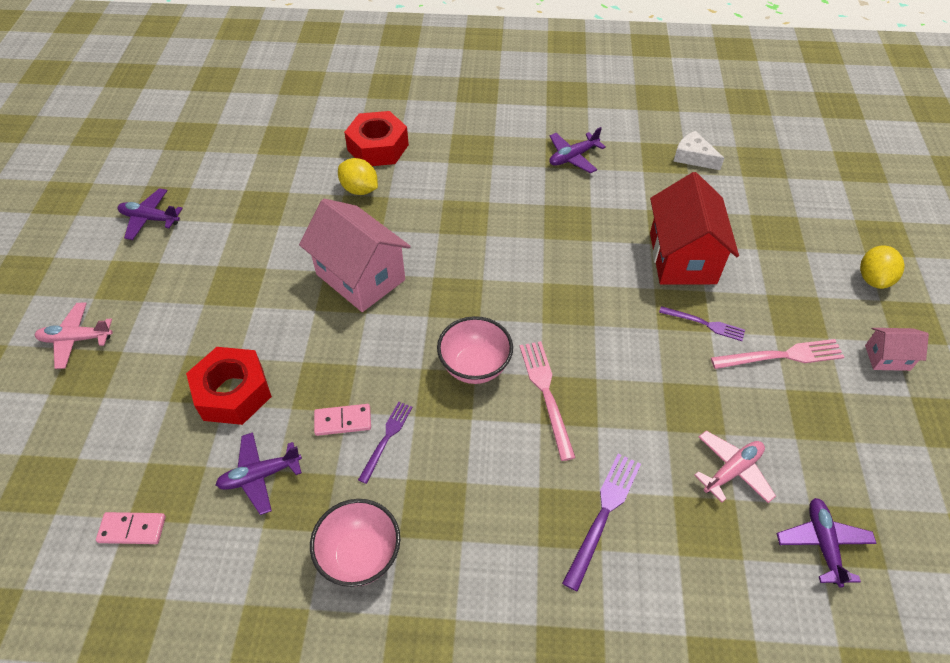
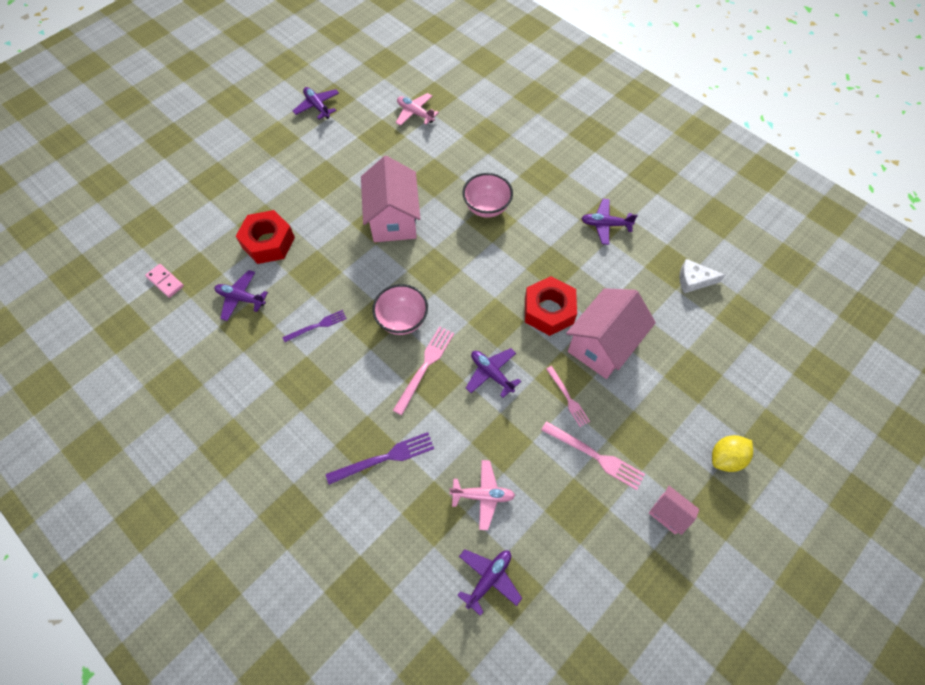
camera: 40 degrees right, 10 degrees up
(76, 339) = (224, 158): pink plane -> pink plane (415, 113)
(343, 421) = (305, 299): pink domino -> none
(359, 189) = (446, 161): yellow lemon -> none
(360, 556) = (247, 377): pink bowl -> pink bowl (486, 207)
(378, 147) = (485, 138): red nut -> red nut (549, 311)
(616, 353) = (491, 373): none -> purple plane
(682, 258) = (603, 345): red house -> pink house
(693, 157) = (693, 280): white cheese -> white cheese turned 75 degrees counterclockwise
(704, 324) = (568, 398): purple fork -> pink fork

